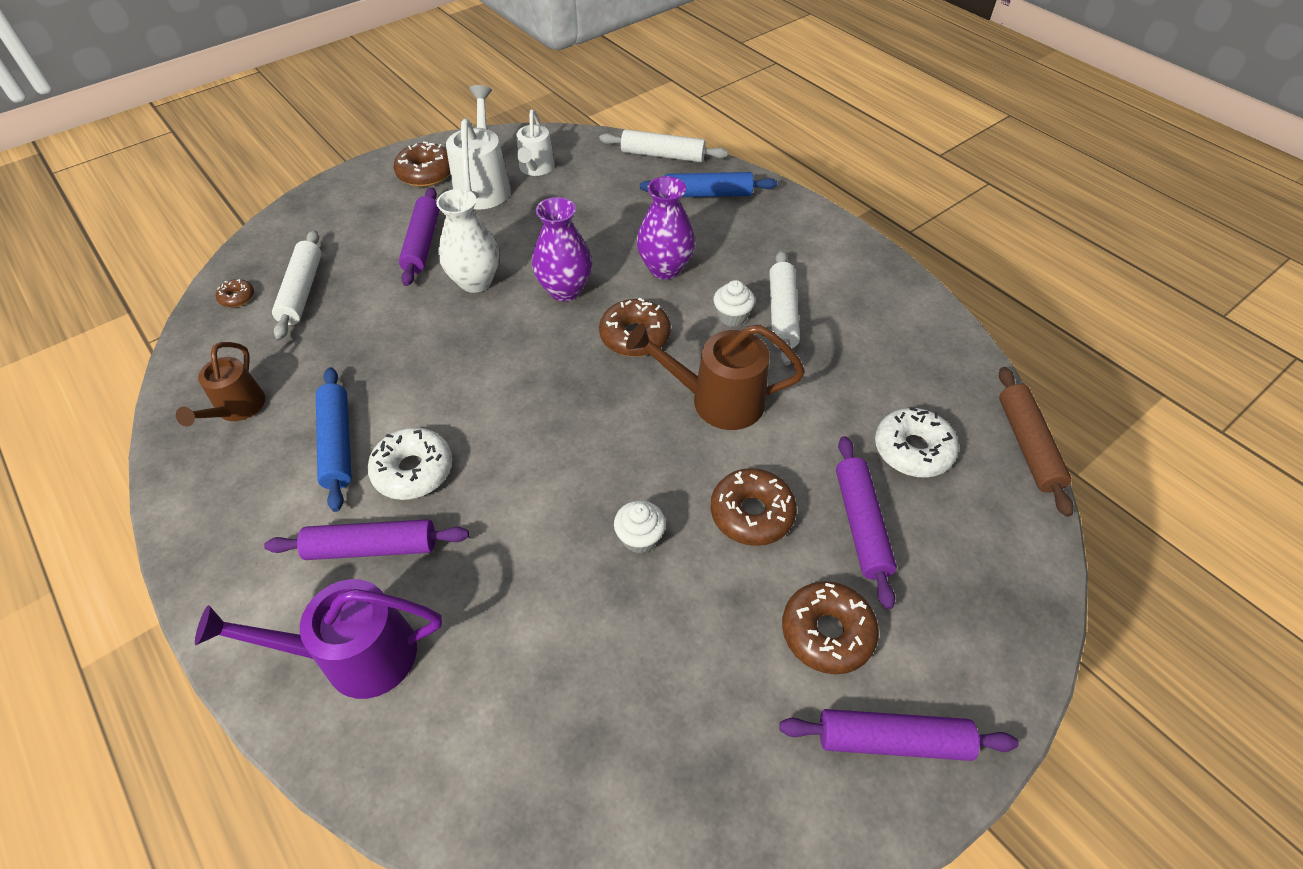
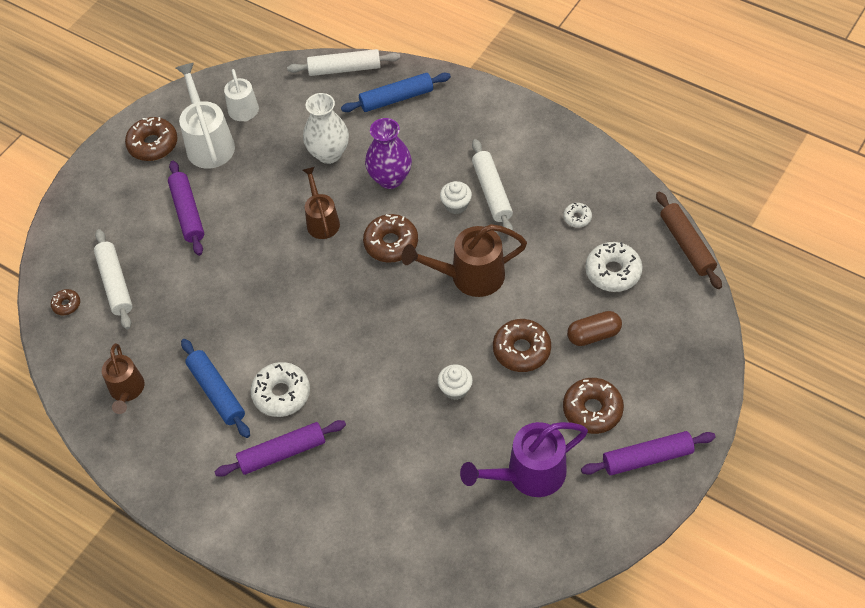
camera: 15 degrees left, 5 degrees up
(354, 656) = (309, 520): purple watering can -> purple watering can (528, 475)
(475, 281) = (248, 234): white vase -> white vase (329, 153)
(565, 290) = (321, 220): purple vase -> brown watering can
(861, 525) = (593, 335): purple rolling pin -> brown capsule
(882, 371) = (577, 218): none -> white donut

